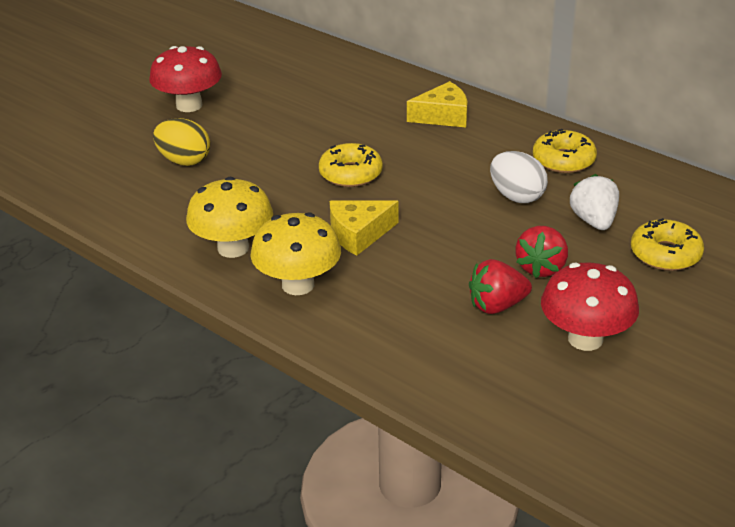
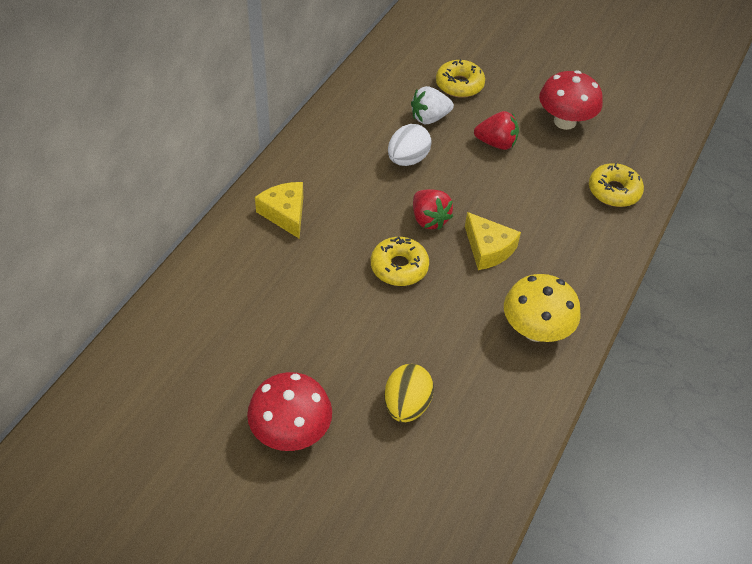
camera: 105 degrees left, 15 degrees up
(298, 285) = (567, 277): yellow mushroom -> none
(497, 306) = (548, 163): red strawberry -> red strawberry (429, 219)
(563, 160) = (347, 135): yellow donut -> yellow donut (614, 191)

